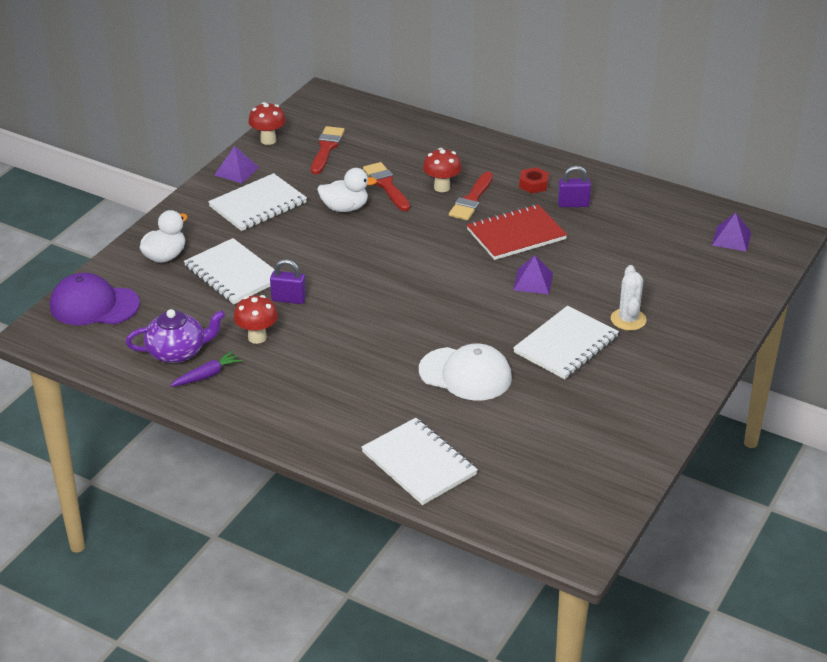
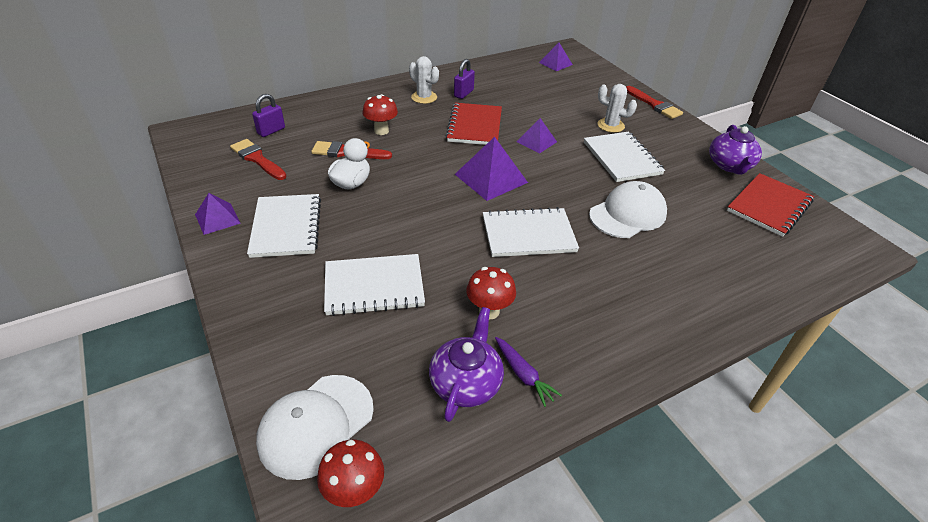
camera: 60 degrees left, 5 degrees up
(94, 305) = (316, 425): purple cap -> white cap
(165, 256) = (292, 324): white duck -> none
(207, 375) = (523, 375): purple carrot -> purple carrot turned 150 degrees clockwise
(268, 140) = (199, 182): red mushroom -> red mushroom (354, 492)
(288, 299) = (448, 267): purple padlock -> purple padlock (271, 131)
(419, 463) = (734, 285): white notebook -> white notebook (528, 234)
(435, 276) = (490, 178): none -> purple pyramid
(472, 200) = (412, 126): red brush -> red brush (654, 105)
(533, 184) = (424, 97): red nut -> white cactus
(585, 467) = (769, 206): none -> red notebook
(641, 424) = (729, 165): none -> purple teapot

